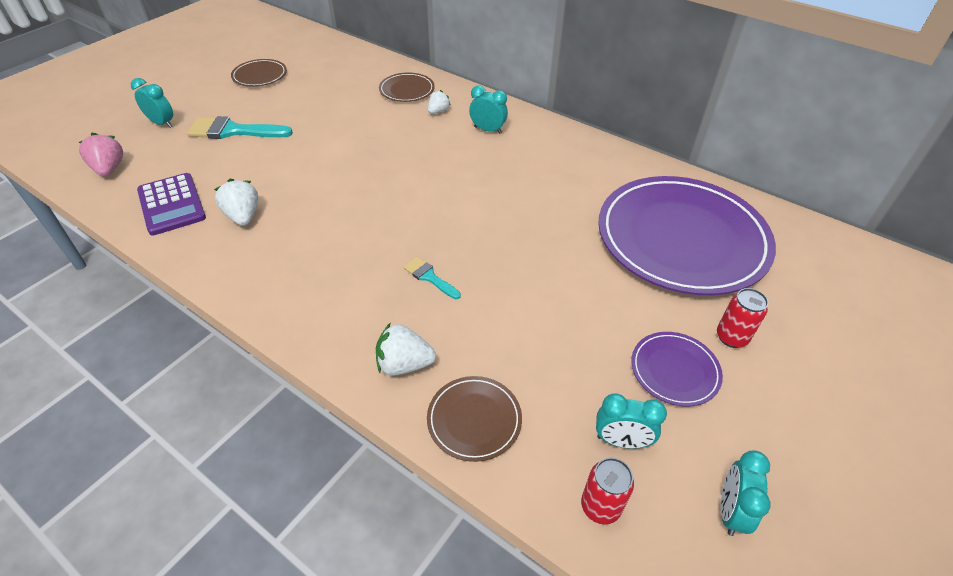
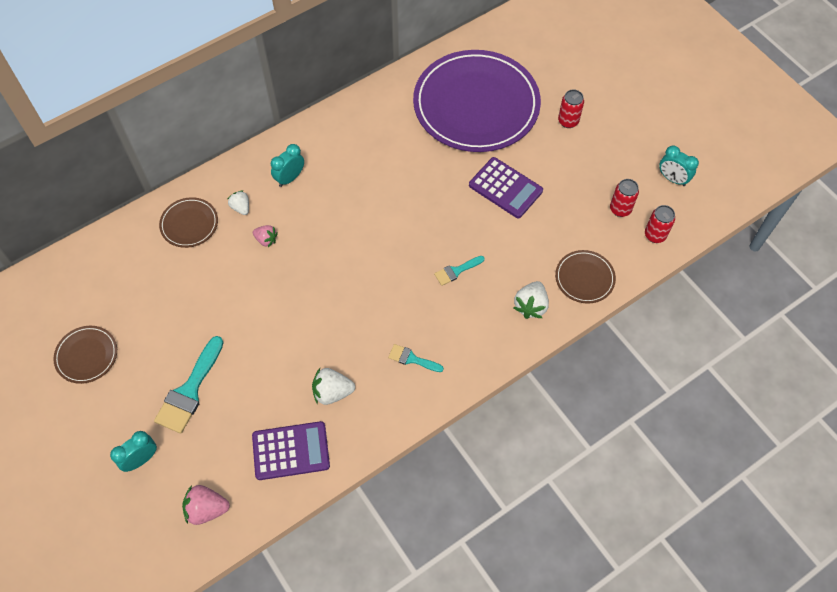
camera: 70 degrees left, 15 degrees up
(296, 267) = (412, 359): none -> turquoise brush
(409, 133) = (266, 240): none -> pink strawberry
(576, 295) = (505, 188): none -> purple calculator
(621, 441) = (620, 209): turquoise clock -> red can
(674, 370) = (582, 162): purple plate -> none

